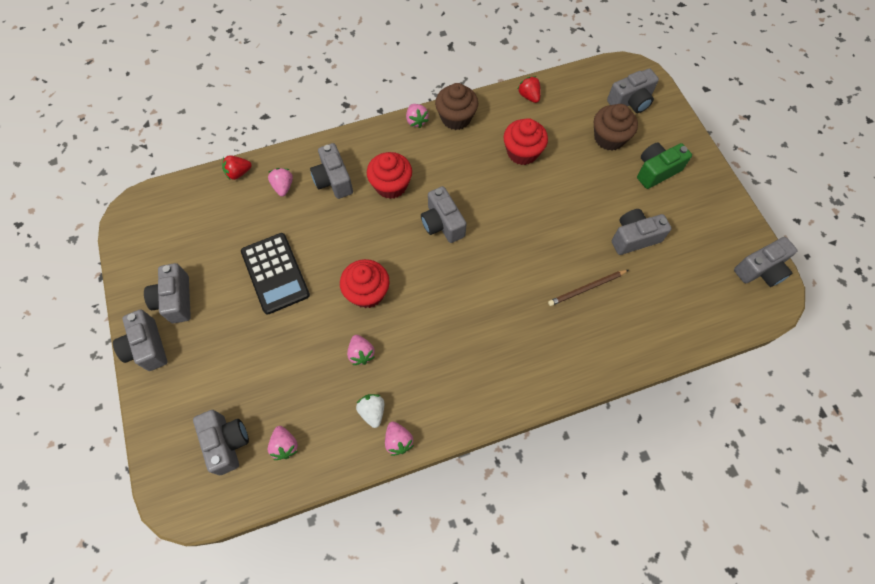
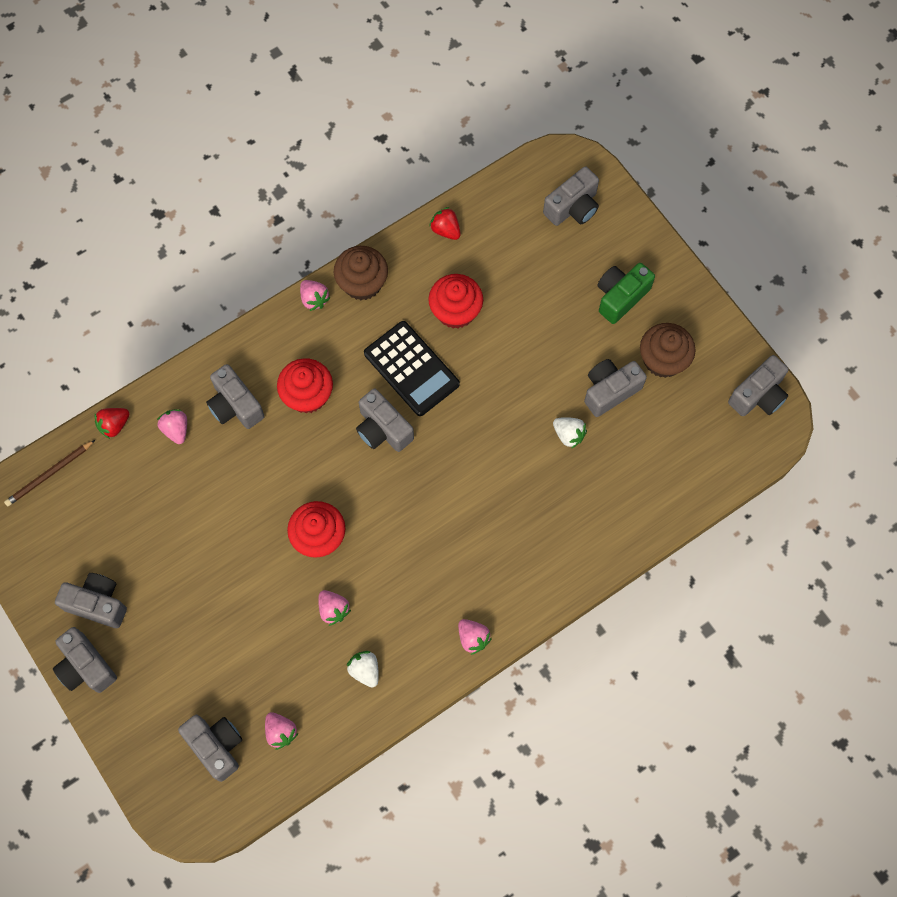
camera: 15 degrees left, 5 degrees up
(175, 300) = (97, 603): grey camera -> grey camera turned 135 degrees clockwise
(275, 273) = (204, 541): black calculator -> black calculator (411, 369)
(398, 441) = (402, 694): pink strawberry -> pink strawberry (473, 638)
(586, 288) = (568, 467): brown pencil -> brown pencil (49, 474)
(592, 263) = (568, 435): none -> white strawberry
(609, 138) = (556, 266): brown cupcake -> brown cupcake (663, 360)

